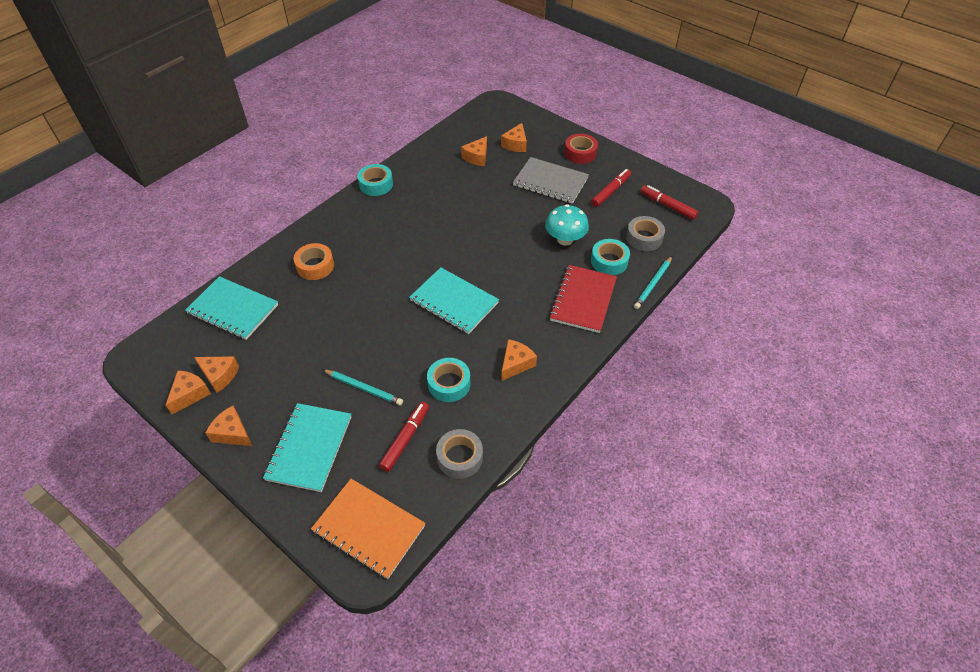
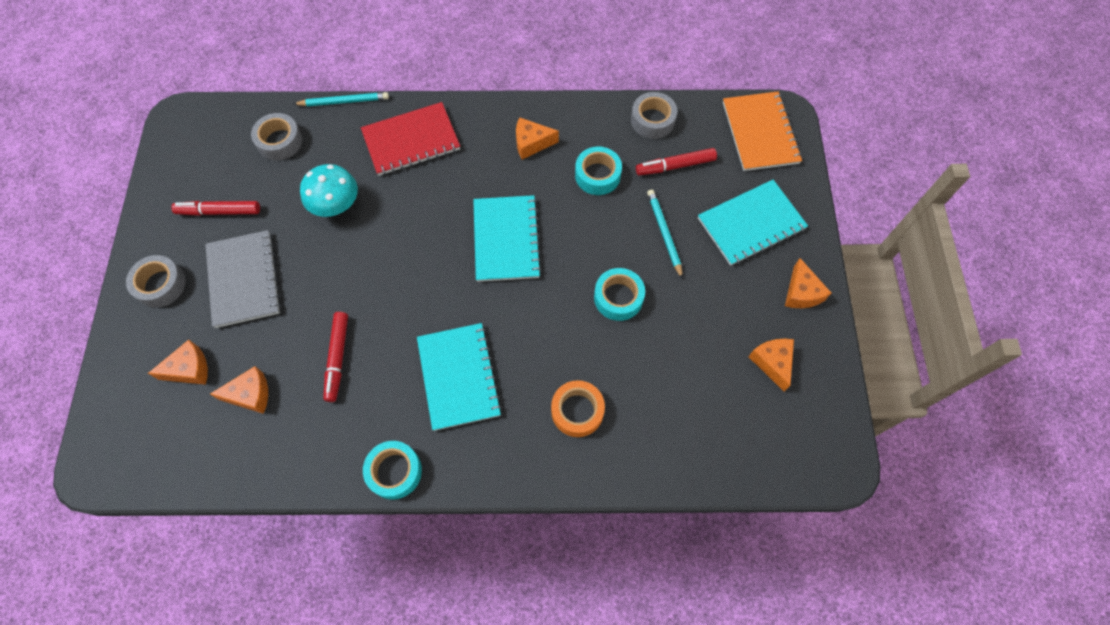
camera: 130 degrees left, 15 degrees up
(190, 394) = (812, 367): orange cheese -> none
(233, 309) = (703, 434): turquoise notebook -> turquoise notebook (459, 377)
(580, 153) = (160, 285): red tape -> grey tape
(609, 261) = (340, 150): turquoise tape -> turquoise tape (618, 298)
(667, 206) = (208, 148): red marker -> red marker (337, 358)

